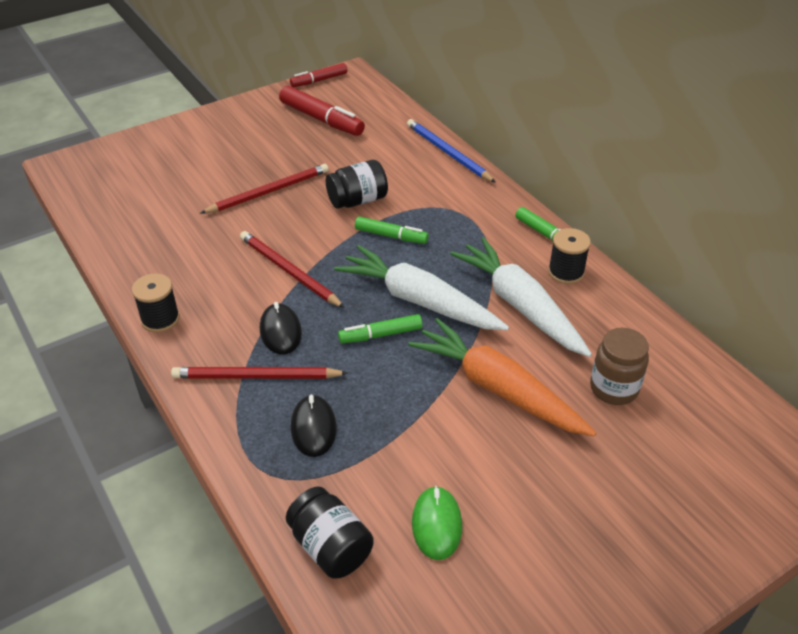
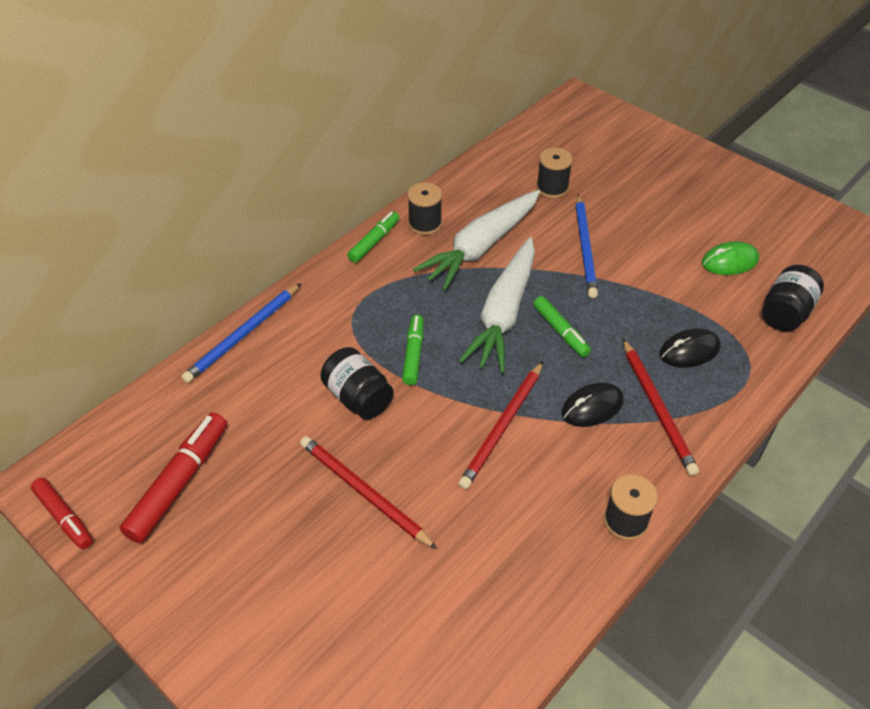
camera: 105 degrees left, 5 degrees up
(498, 388) = (585, 248): orange carrot -> blue pencil
(614, 388) = (552, 188): brown jar -> black spool

